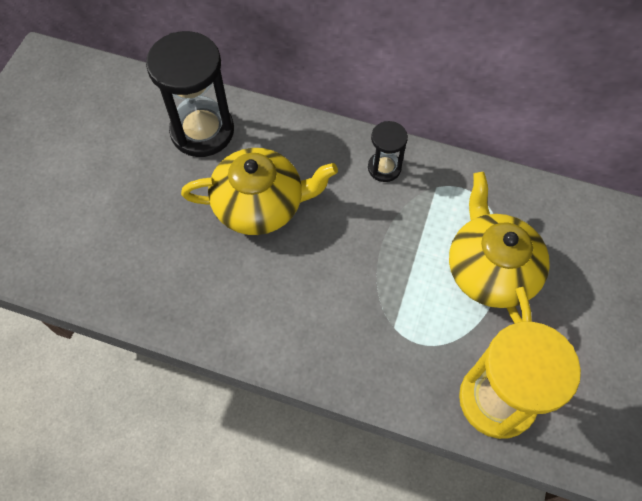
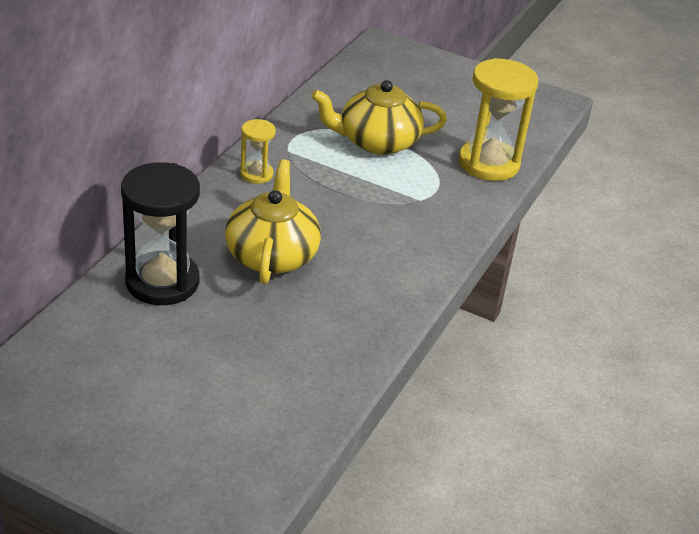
camera: 85 degrees left, 25 degrees down
(384, 168) = (256, 174): black hourglass -> yellow hourglass

